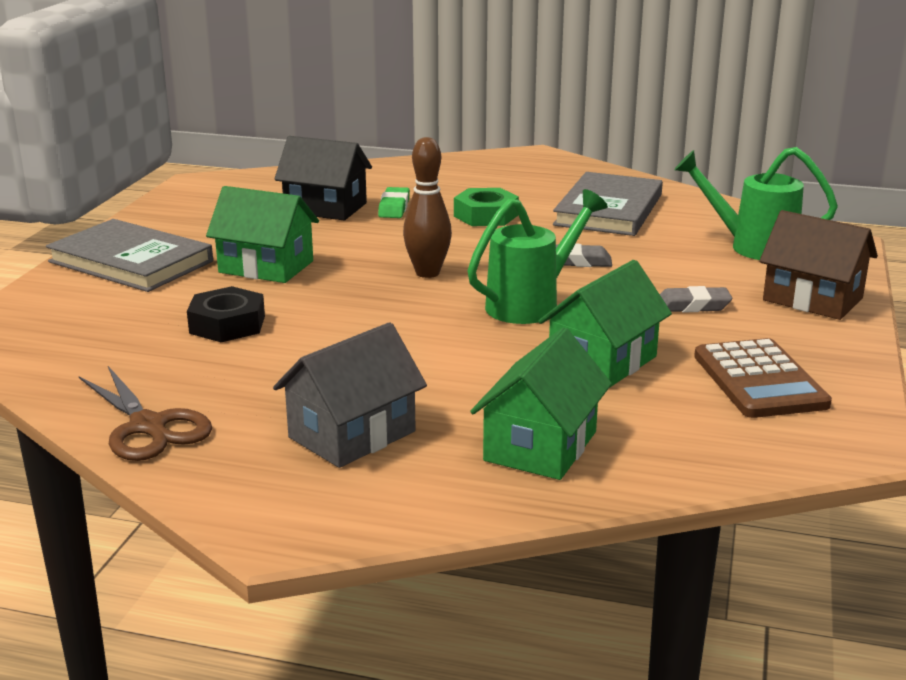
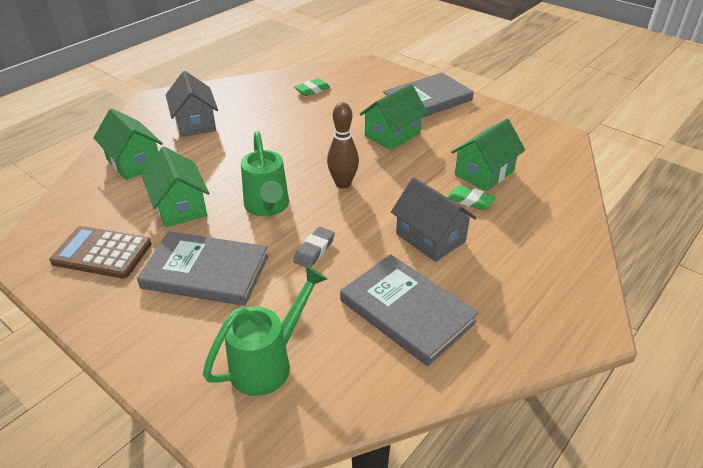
camera: 115 degrees right, 15 degrees up
(136, 357) = (312, 90): none -> green eraser
(148, 427) = (248, 86): brown scissors -> none
(227, 324) = (326, 113): black nut -> none
(325, 208) = (484, 173): black house -> green house
(486, 216) = (430, 238): green nut -> grey house
(692, 306) = (205, 272): grey eraser -> grey book
(812, 299) = (158, 340): brown house -> none

